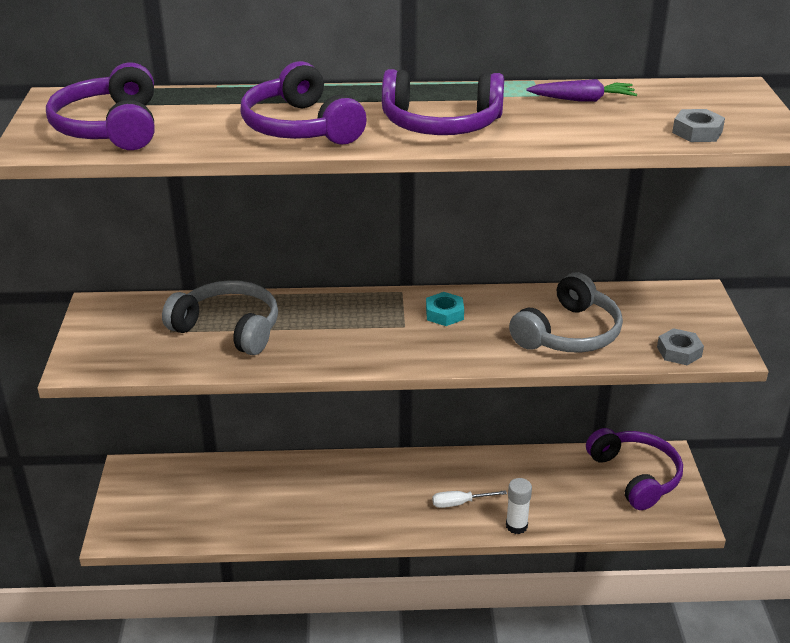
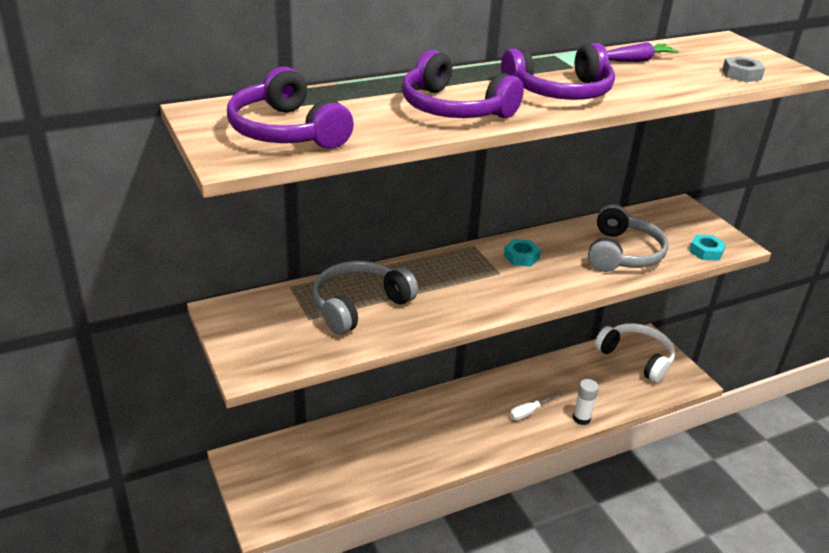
camera: 25 degrees left, 0 degrees up
(229, 328) = (359, 305): grey headphones -> grey headphones turned 45 degrees counterclockwise
(635, 476) = (636, 358): purple headphones -> white headphones
(679, 352) = (706, 251): grey nut -> turquoise nut

